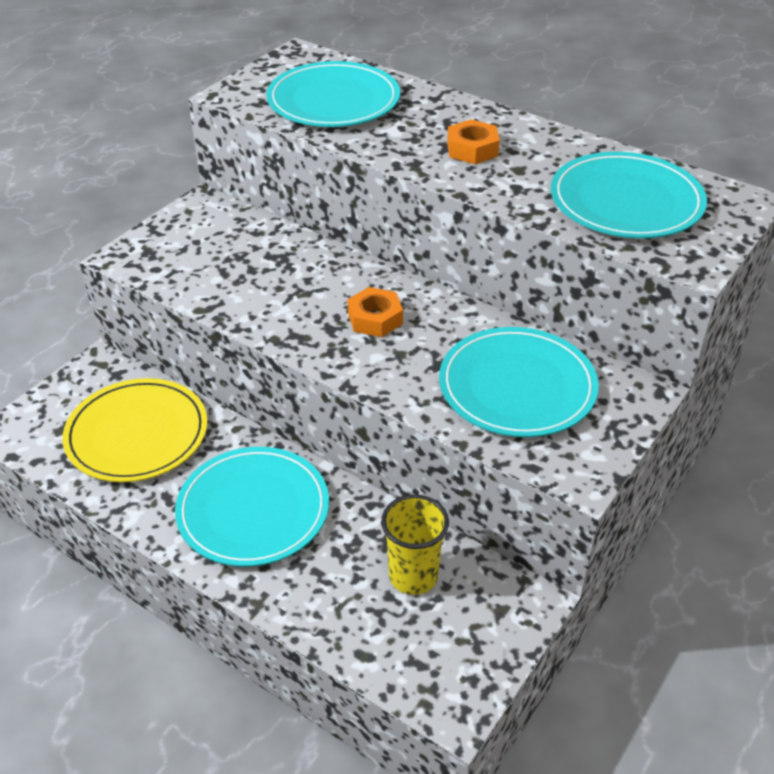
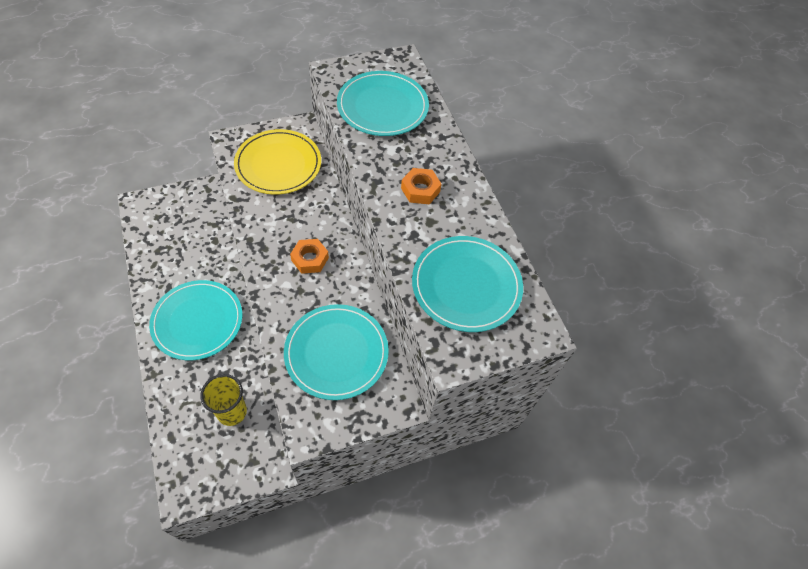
camera: 30 degrees right, 15 degrees up
(137, 434) = (187, 241): yellow plate -> yellow plate (278, 164)

